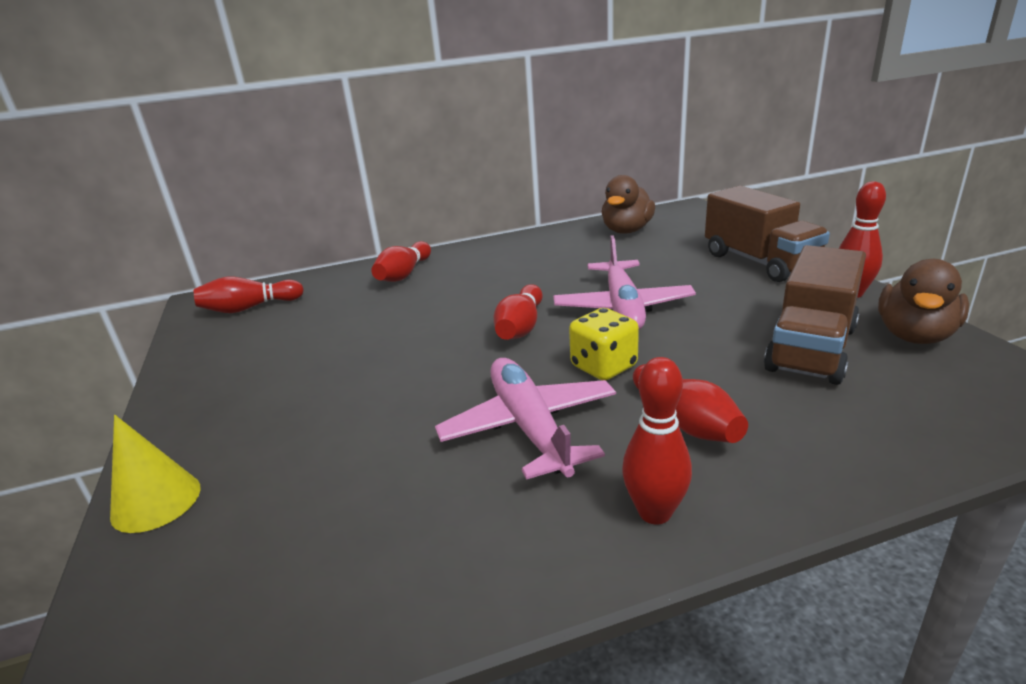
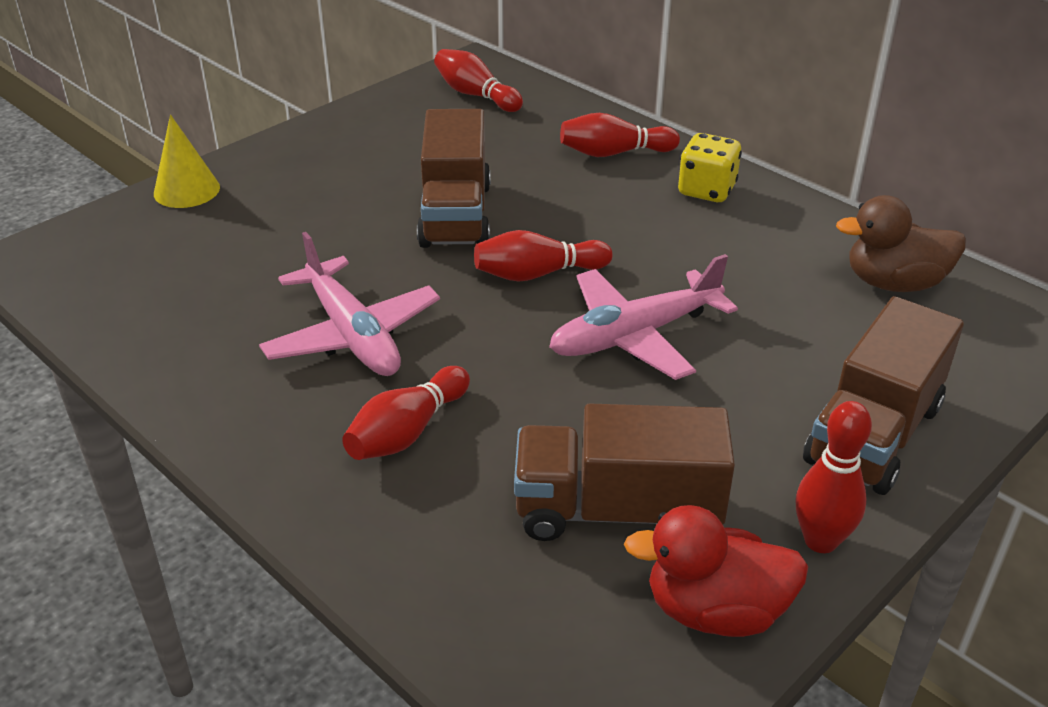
camera: 60 degrees right, 10 degrees up
(406, 346) = (455, 215): none -> brown truck
(530, 427) = (352, 335): pink plane -> pink plane turned 105 degrees clockwise
(603, 367) = (484, 354): yellow dice -> yellow dice (706, 190)
(654, 512) = (260, 437): red bowling pin -> none
(914, 335) = (715, 610): brown duck -> red duck

